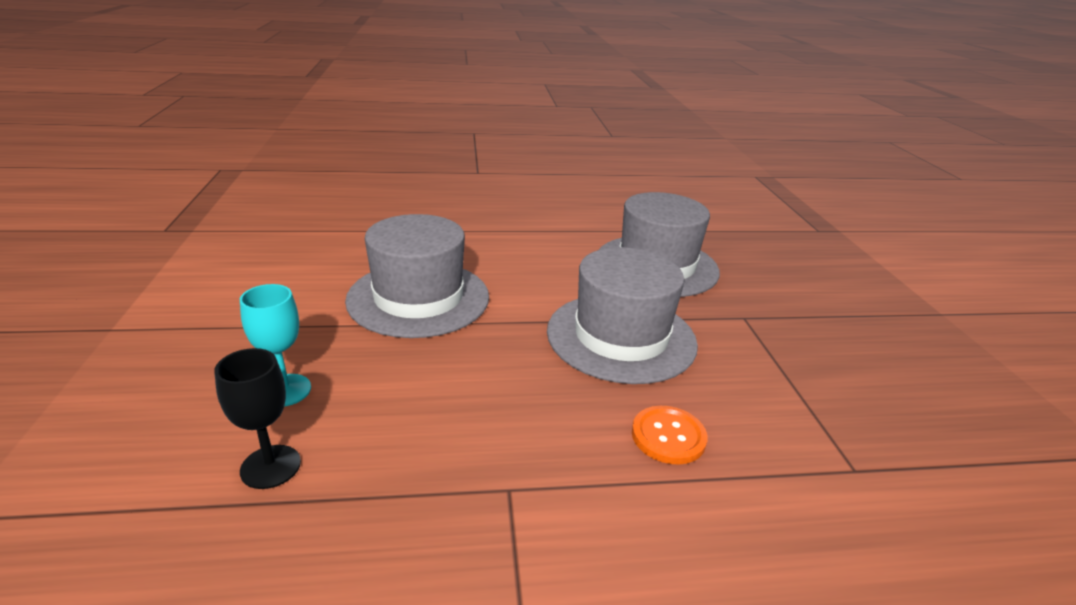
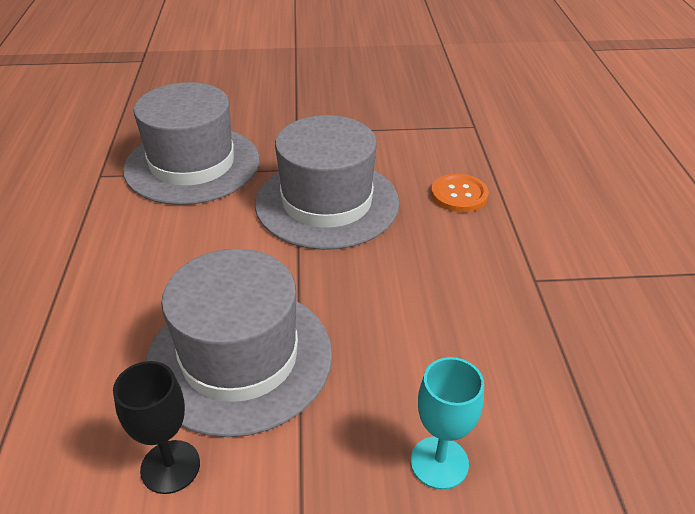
camera: 85 degrees left, 10 degrees up
(270, 466) = (555, 445): black goblet -> black goblet (170, 466)

